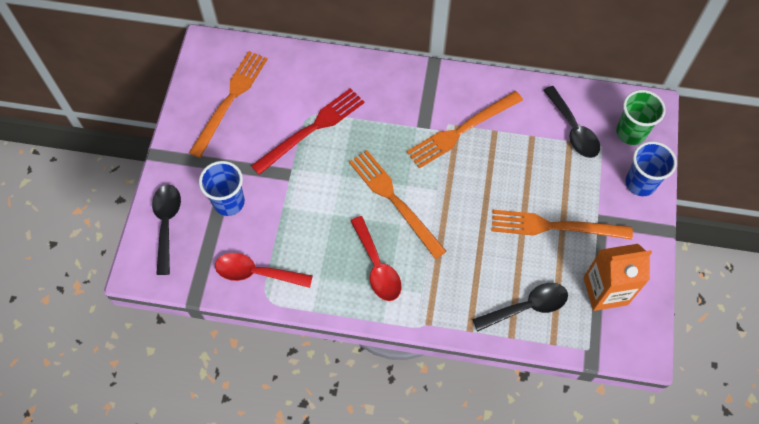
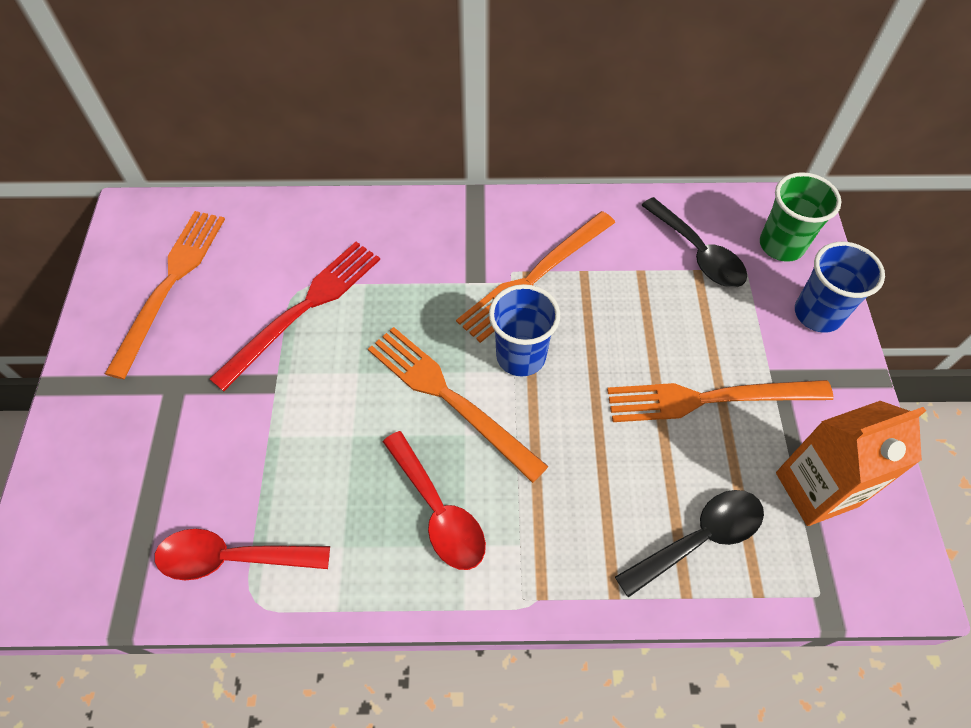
camera: 10 degrees left, 5 degrees down
(167, 224) = (70, 497): black spoon -> none
(229, 202) = (176, 444): blue cup -> blue cup (521, 356)

